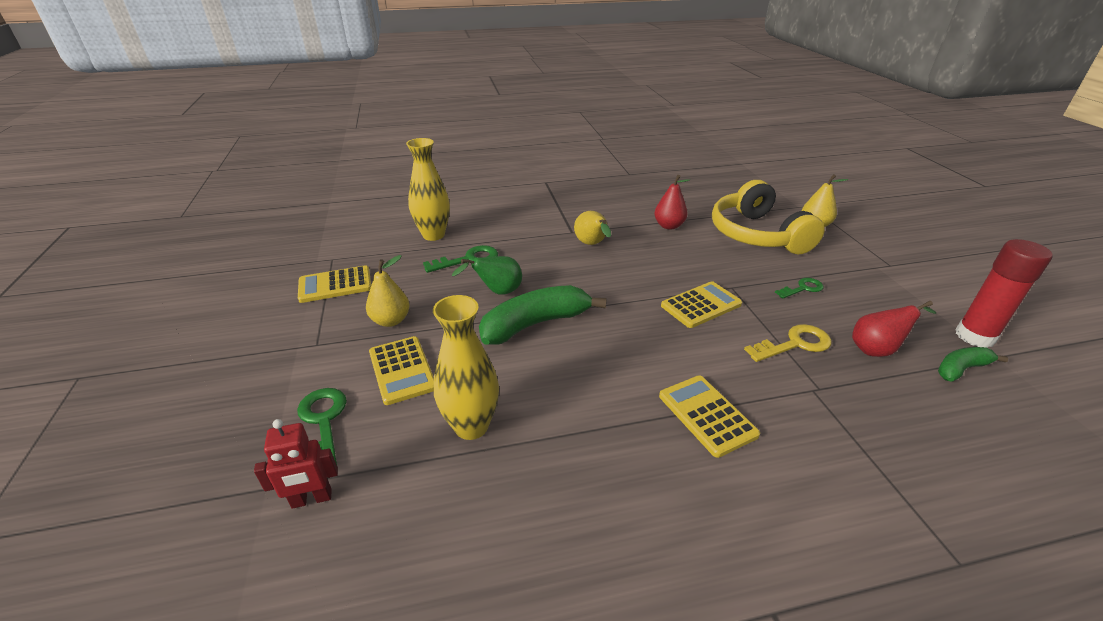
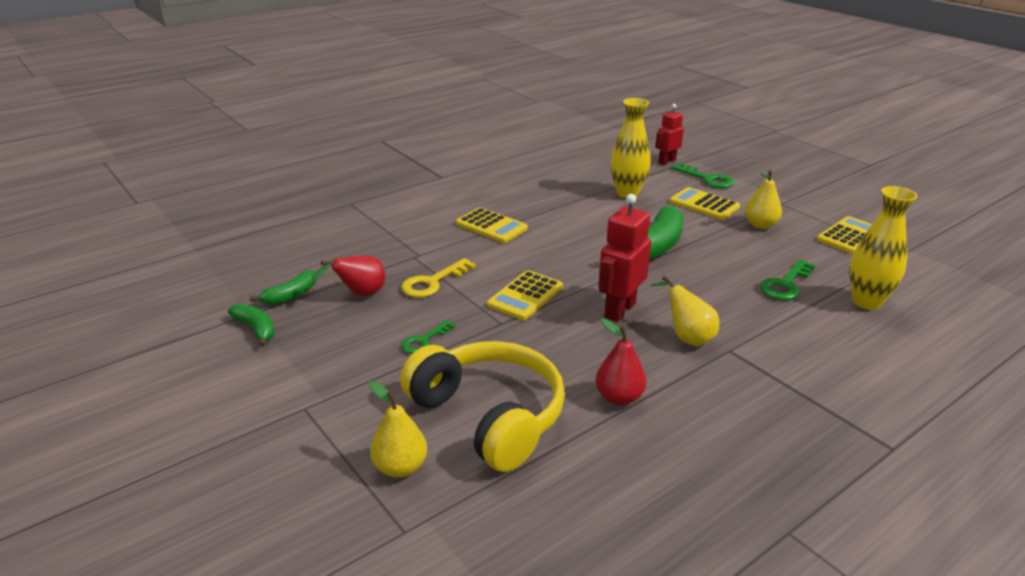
camera: 155 degrees right, 5 degrees down
(497, 292) = (715, 263): green pear -> none
(625, 273) = (619, 310): none -> red robot
(974, 336) = (256, 329): red glue stick -> green banana

